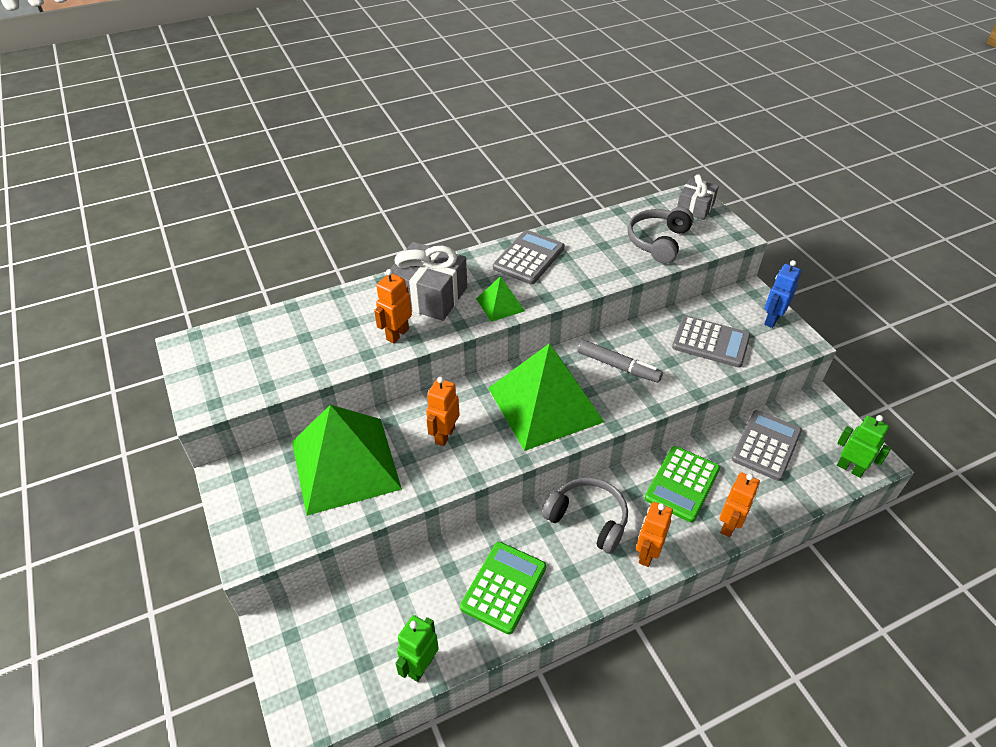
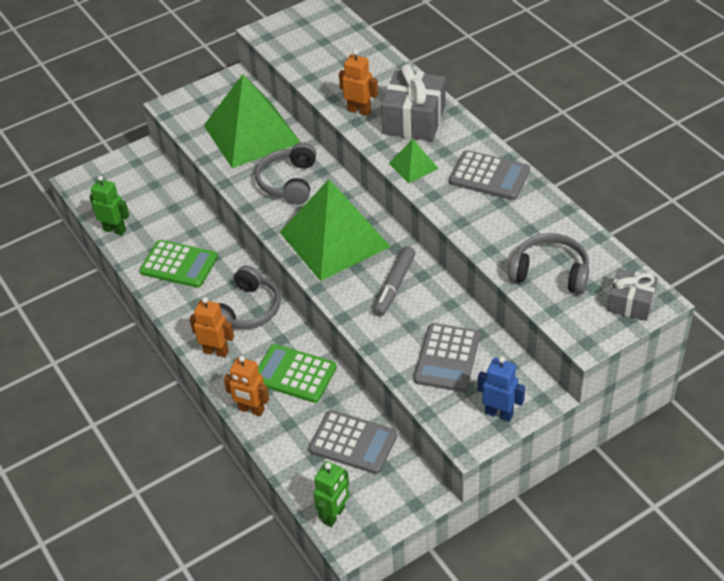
camera: 85 degrees right, 0 degrees up
(444, 435) = (289, 182): orange robot -> grey headphones

